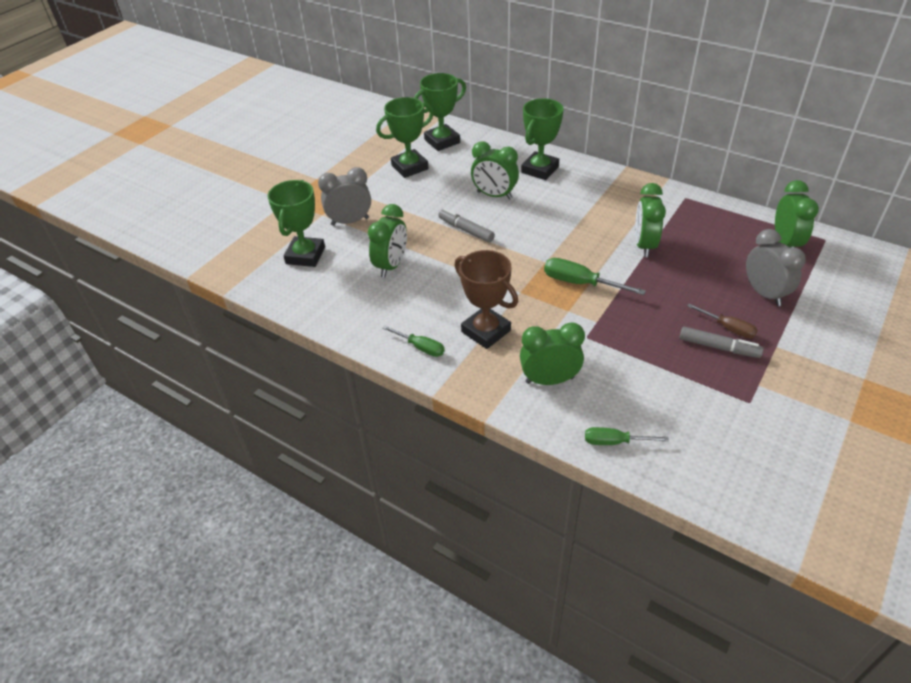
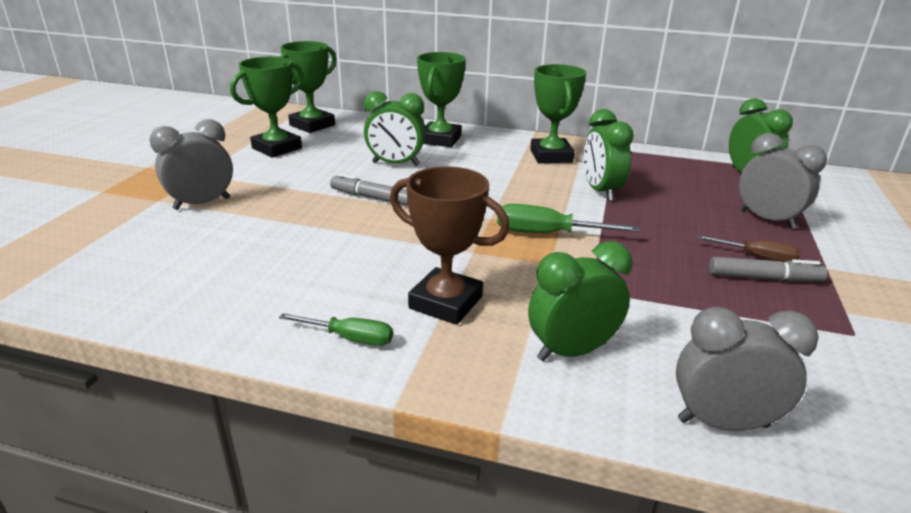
camera: 20 degrees left, 15 degrees down
(305, 255) = (134, 246): green trophy -> green trophy (551, 156)
(391, 266) = (275, 244): green clock -> none
(614, 442) = (722, 423): green screwdriver -> grey clock

